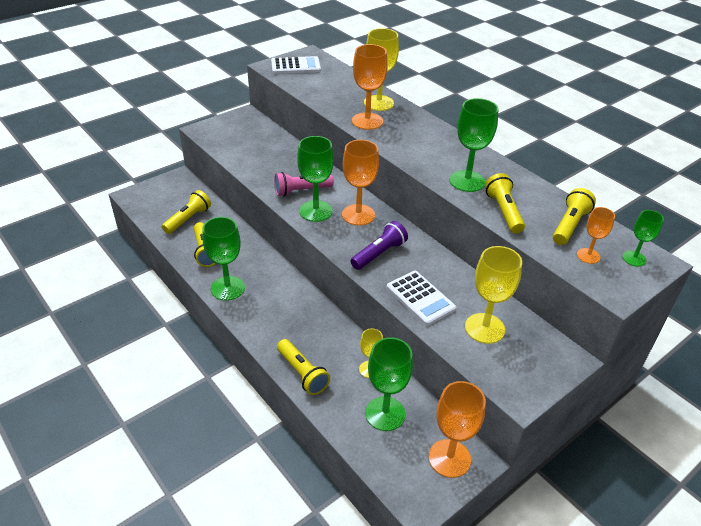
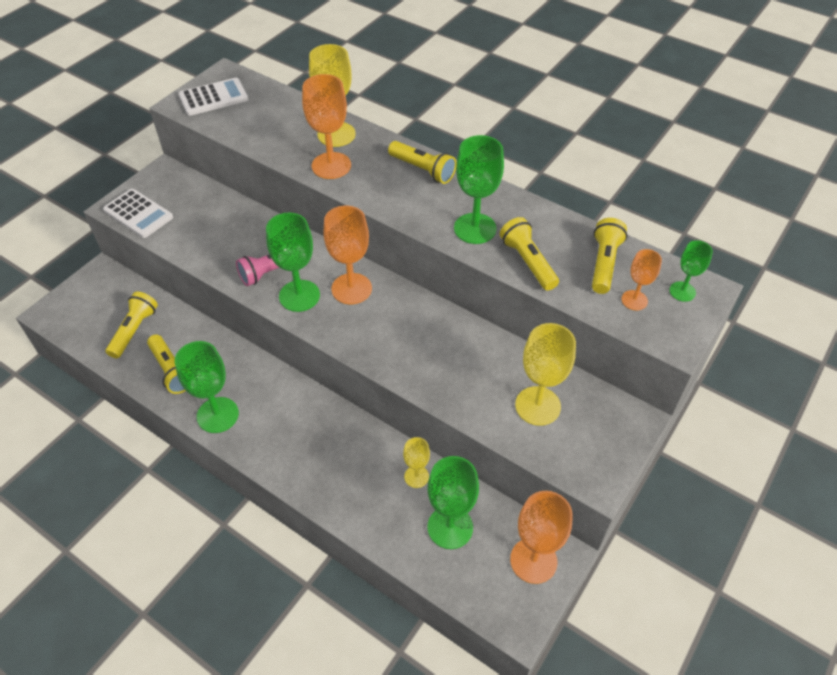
camera: 15 degrees left, 10 degrees up
(302, 373) = (342, 503): yellow flashlight -> yellow flashlight (423, 170)
(379, 254) = (393, 337): purple flashlight -> none
(420, 298) = (457, 385): white calculator -> white calculator (138, 214)

